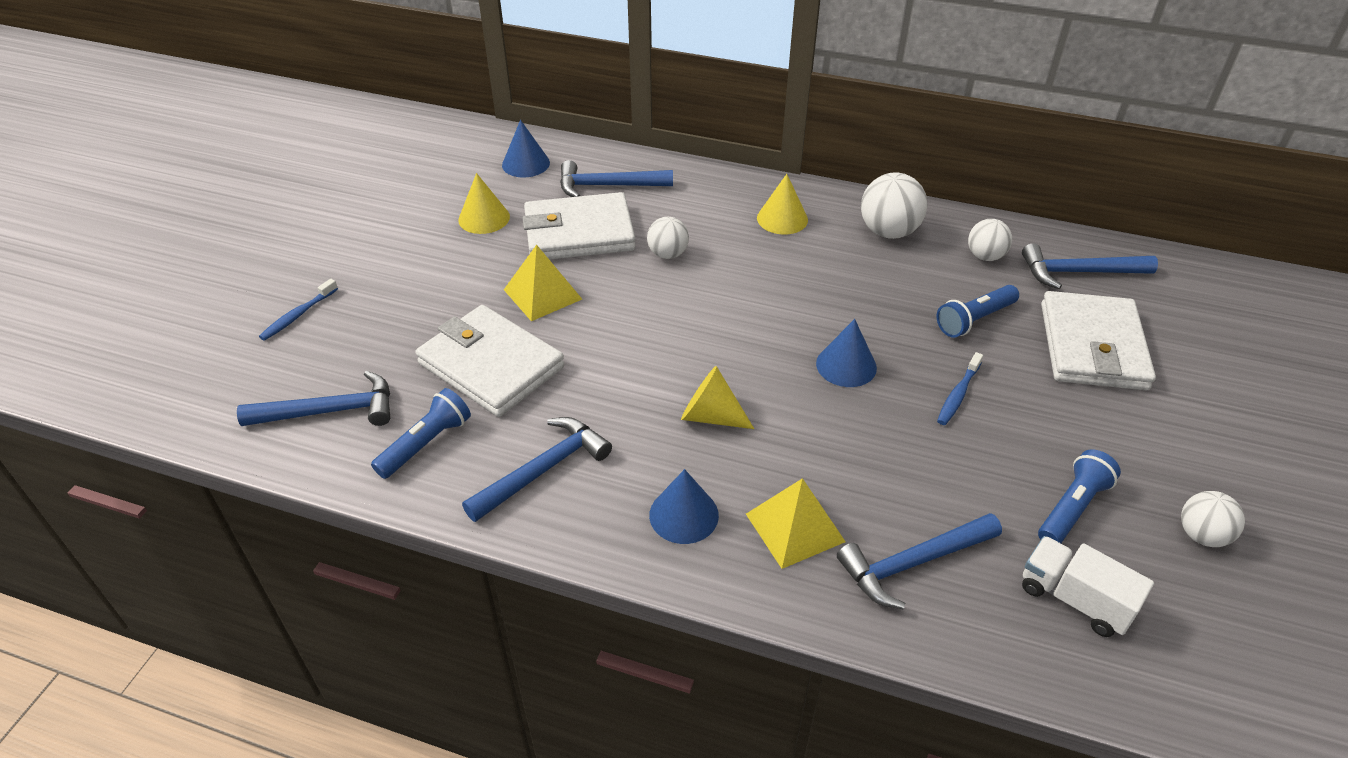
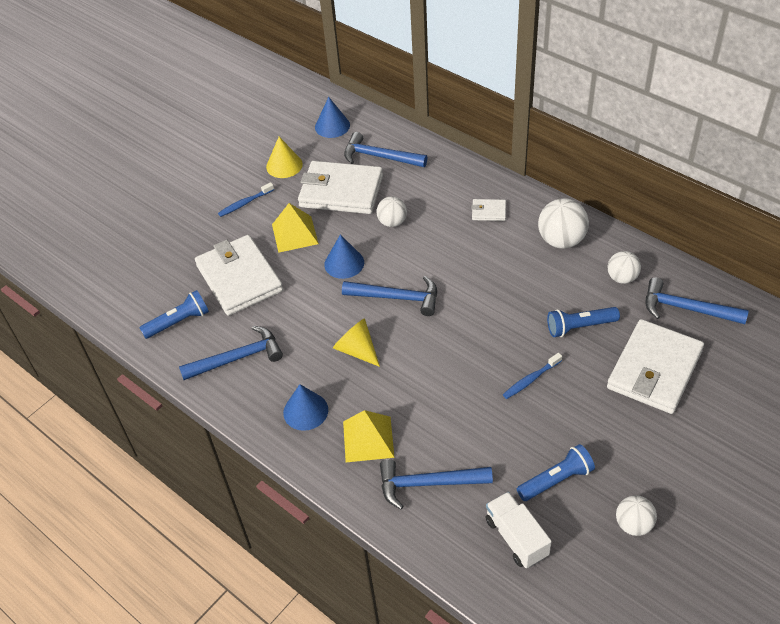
camera: 25 degrees right, 5 degrees up
(298, 315) = (141, 213): blue toothbrush -> blue toothbrush (245, 203)
(330, 411) = (134, 285): blue hammer -> blue hammer (397, 297)
(782, 219) = (489, 211): yellow cone -> white wallet
(846, 365) = (466, 338): blue cone -> blue cone (344, 263)

